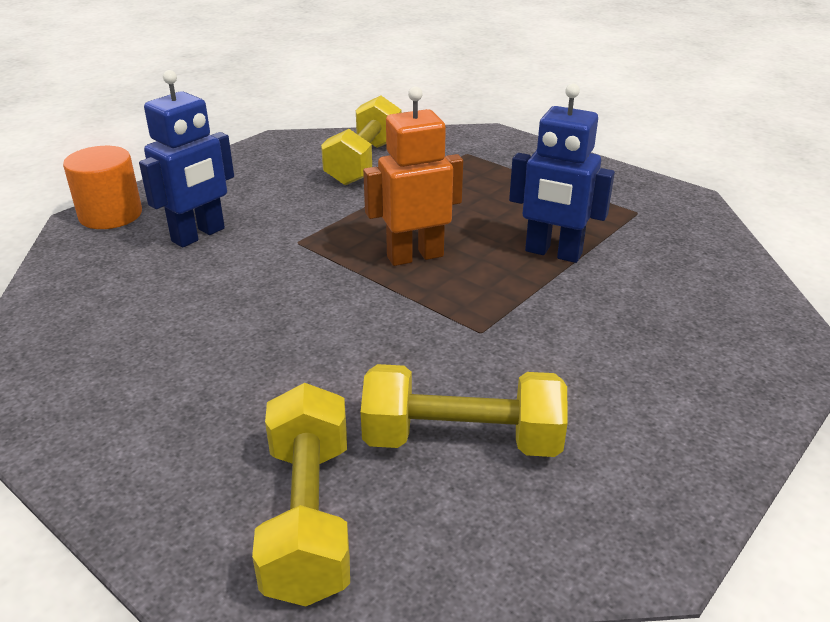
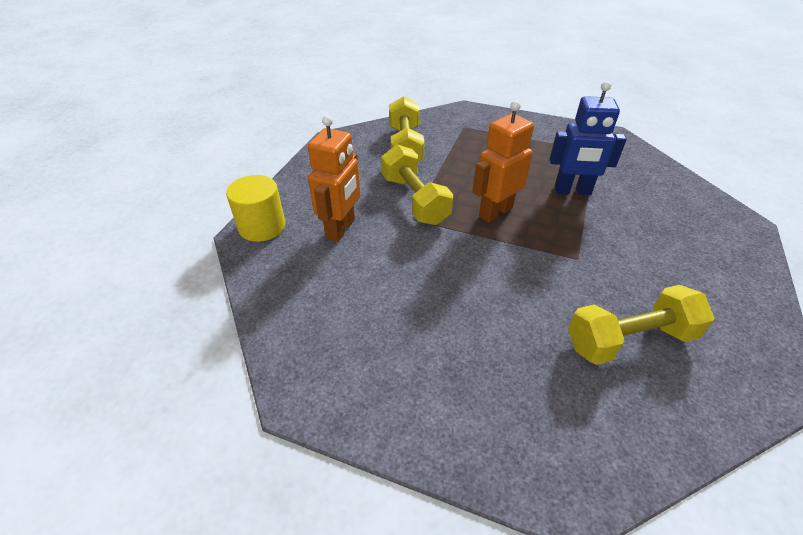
camera: 20 degrees left, 10 degrees up
(110, 215) = (262, 226): orange cylinder -> yellow cylinder
(199, 235) = (341, 229): blue robot -> orange robot
(308, 517) = (590, 426): yellow dumbbell -> yellow dumbbell (414, 200)

